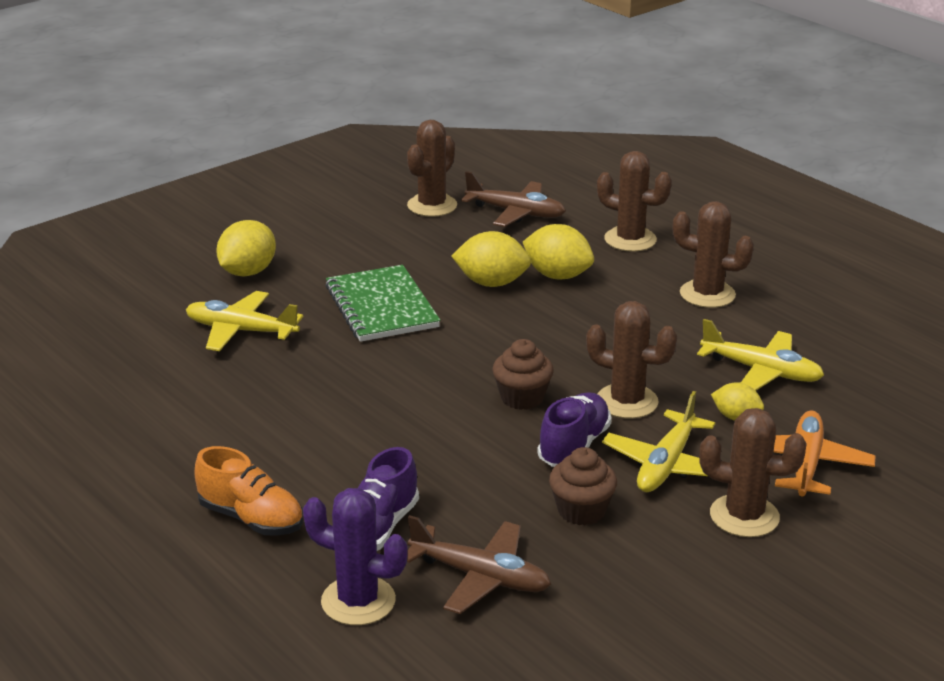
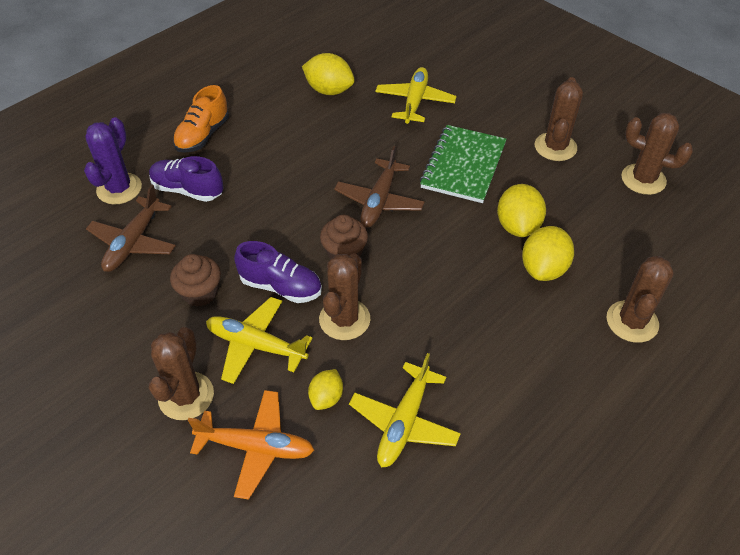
camera: 85 degrees right, 20 degrees up
(248, 272) = (496, 93): yellow lemon -> yellow lemon (329, 90)
(382, 306) = (463, 166): green notebook -> green notebook turned 45 degrees counterclockwise
(516, 213) = (653, 235): brown plane -> brown plane (379, 201)
(707, 294) = (540, 383): brown cactus -> brown cactus (555, 147)

